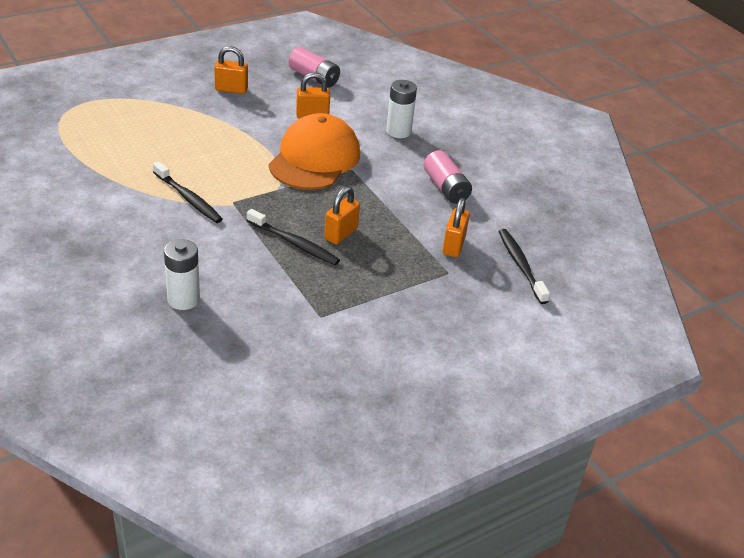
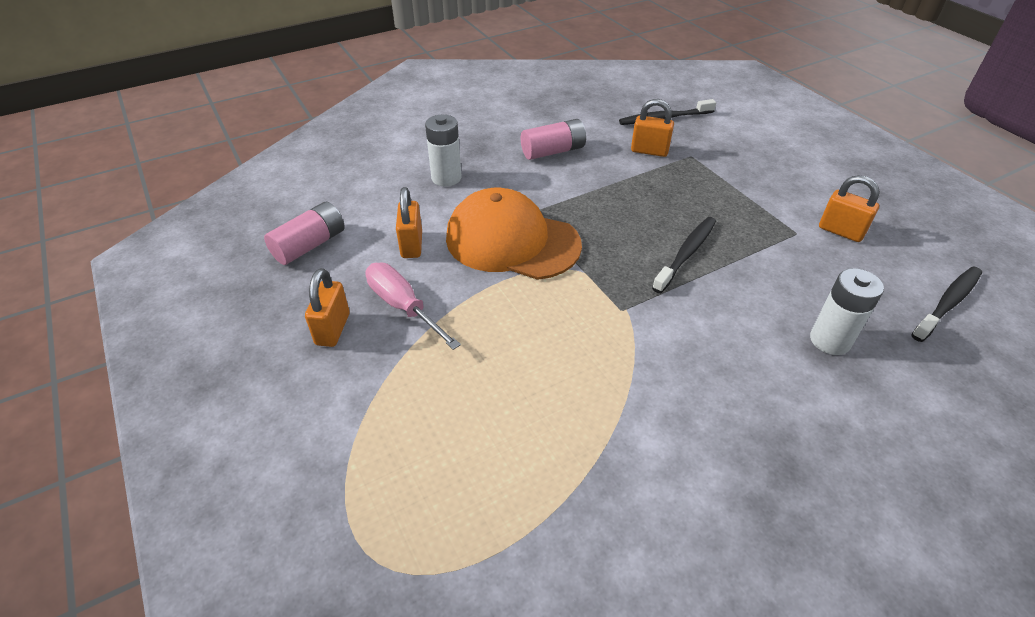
camera: 85 degrees left, 5 degrees up
(188, 198) = (626, 354): black toothbrush -> black toothbrush (947, 303)
(248, 113) = (403, 307): none -> pink screwdriver
(341, 234) = (656, 220): orange padlock -> orange padlock (840, 231)

